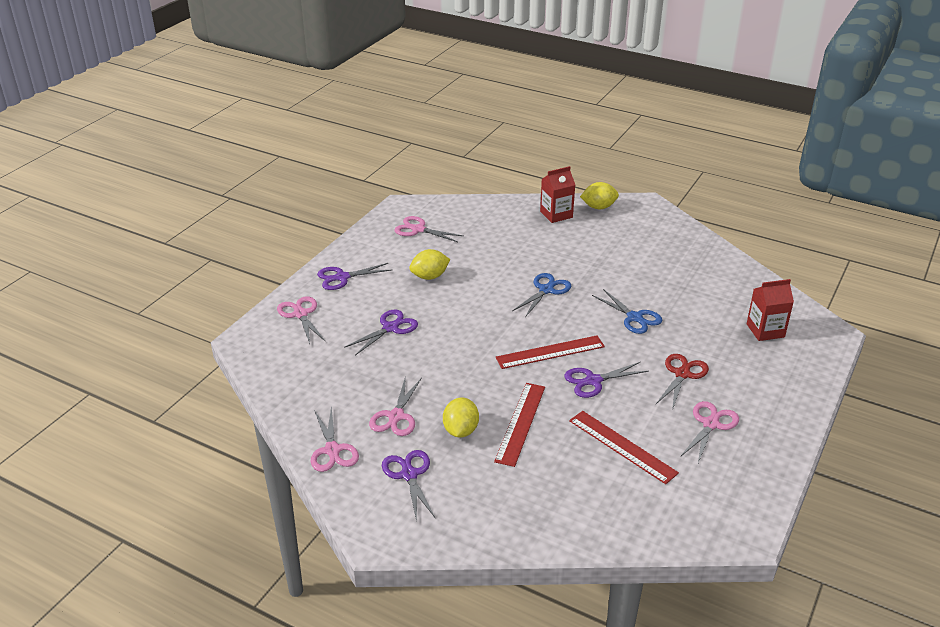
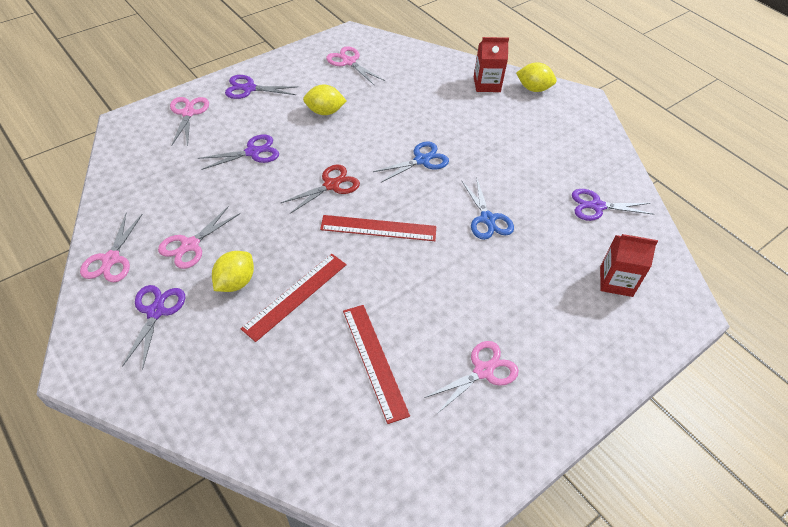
camera: 20 degrees right, 15 degrees up
(593, 381) = (397, 275): purple scissors -> purple scissors (597, 206)
(682, 374) = (493, 300): red scissors -> red scissors (331, 185)

